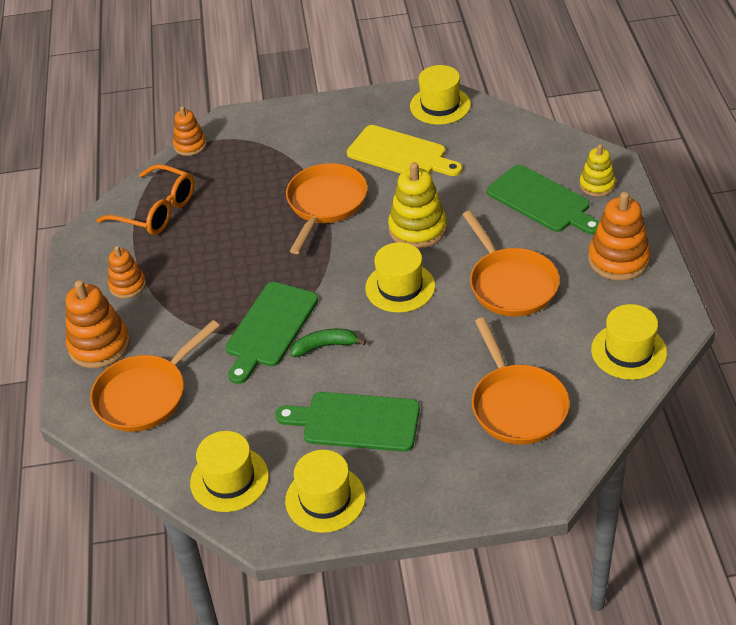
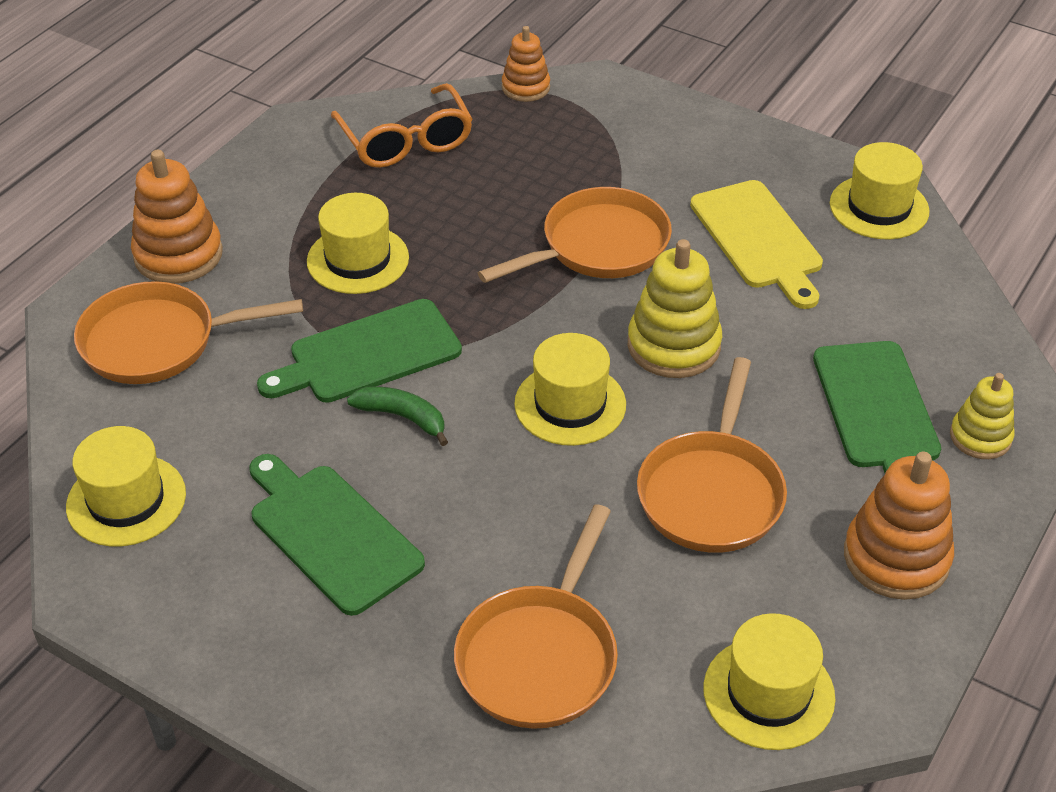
camera: 35 degrees right, 0 degrees up
(128, 285) = (281, 206): orange stacking toy -> none
(325, 499) = (193, 602): yellow hat -> yellow hat (358, 259)

